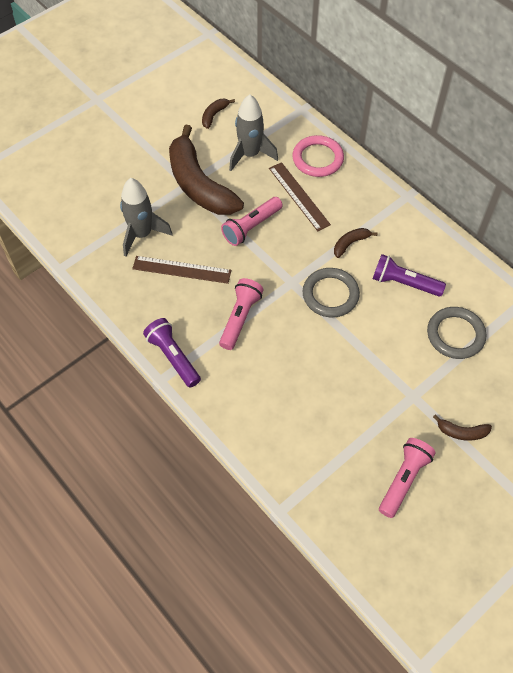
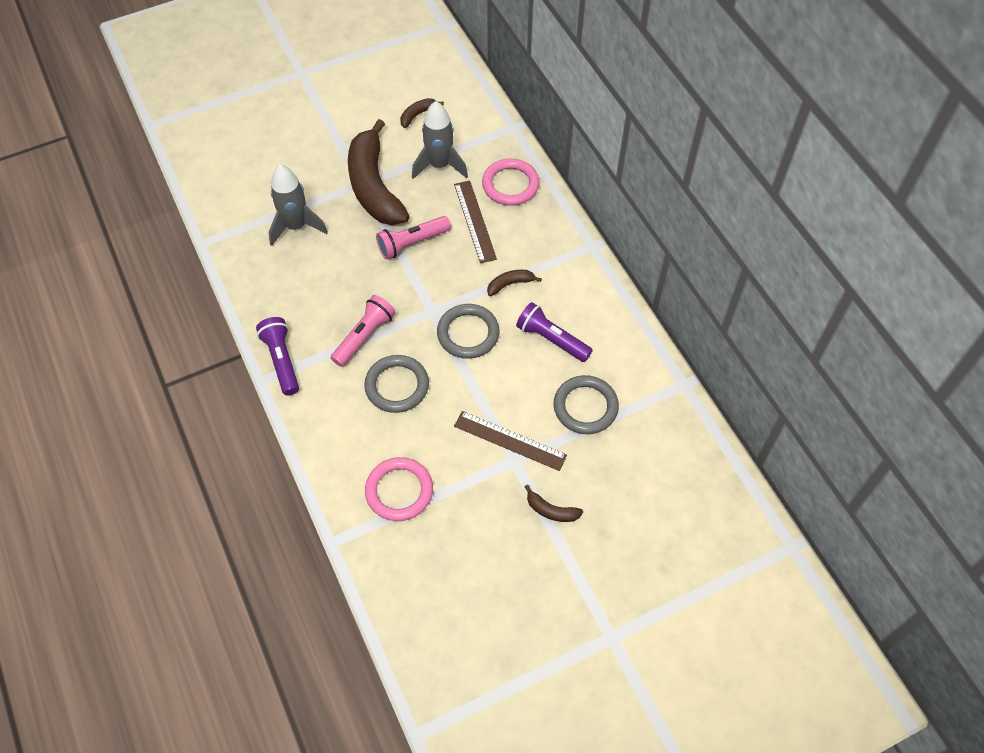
camera: 15 degrees right, 0 degrees up
(181, 269) = (323, 272): brown ruler -> brown ruler (510, 440)
(285, 355) = (397, 386): none -> grey ring
(323, 448) = (399, 491): none -> pink ring
(404, 480) = (470, 544): pink flashlight -> none

